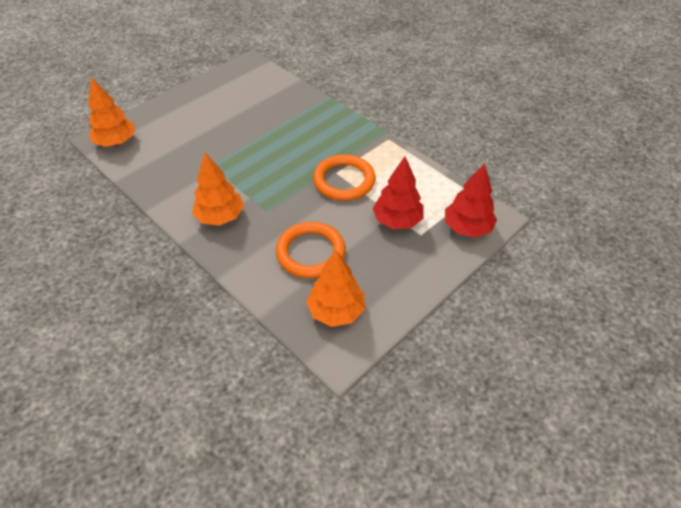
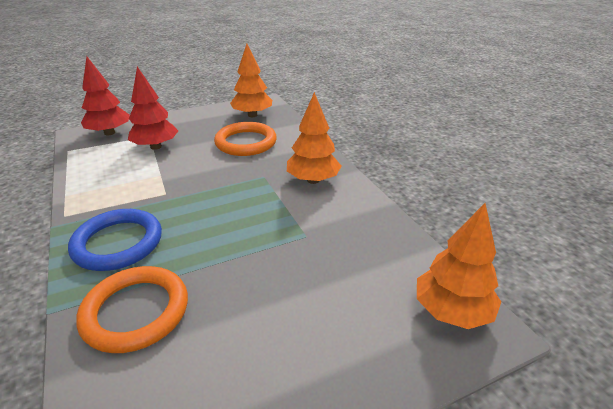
camera: 160 degrees left, 15 degrees down
(331, 132) = (118, 243): none -> blue ring
(344, 180) = (165, 184): orange ring -> orange ring (136, 311)

